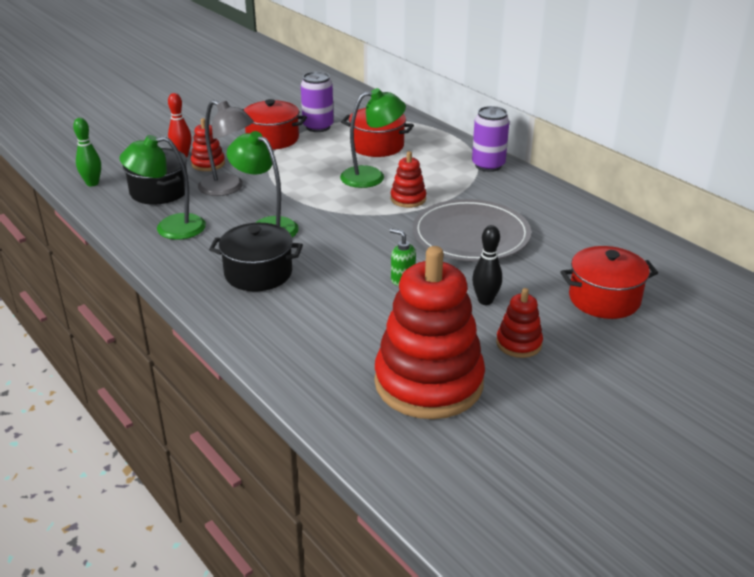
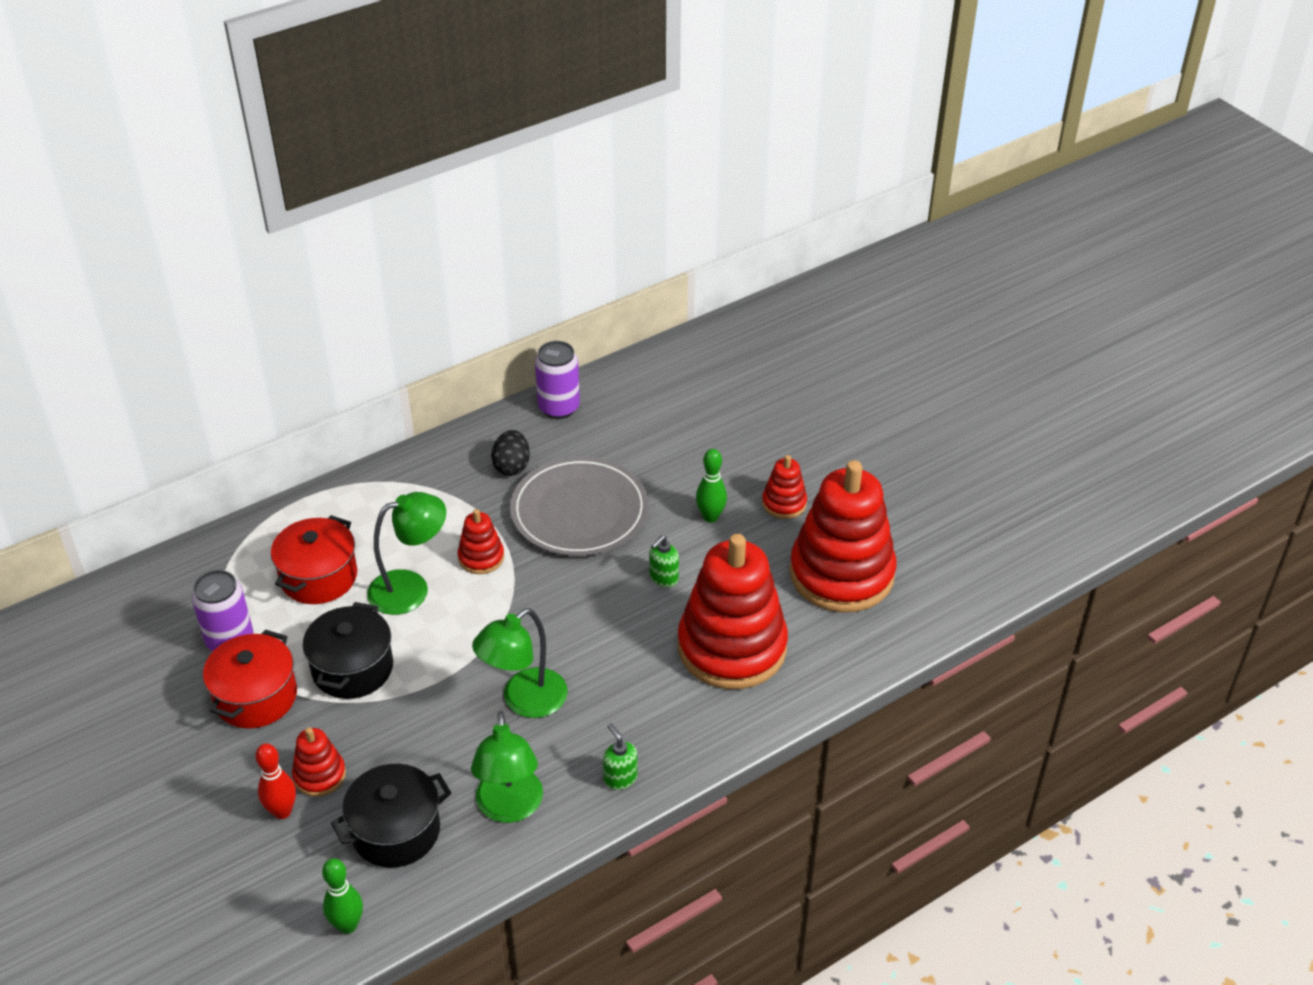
camera: 85 degrees left, 10 degrees up
(189, 270) = (620, 778): none -> green soap dispenser
(228, 188) = (406, 747): grey lamp -> none
(258, 273) = (635, 708): black pot -> black pot (352, 668)
(325, 318) = (732, 647): none -> red stacking toy
(372, 176) = (411, 588): green lamp -> green lamp turned 75 degrees clockwise
(485, 301) = (710, 517): black bowling pin -> green bowling pin
(488, 165) = (409, 473): purple can -> purple can (559, 408)
(512, 203) = (512, 466): none -> black egg
(604, 299) = (715, 432): red pot -> none

